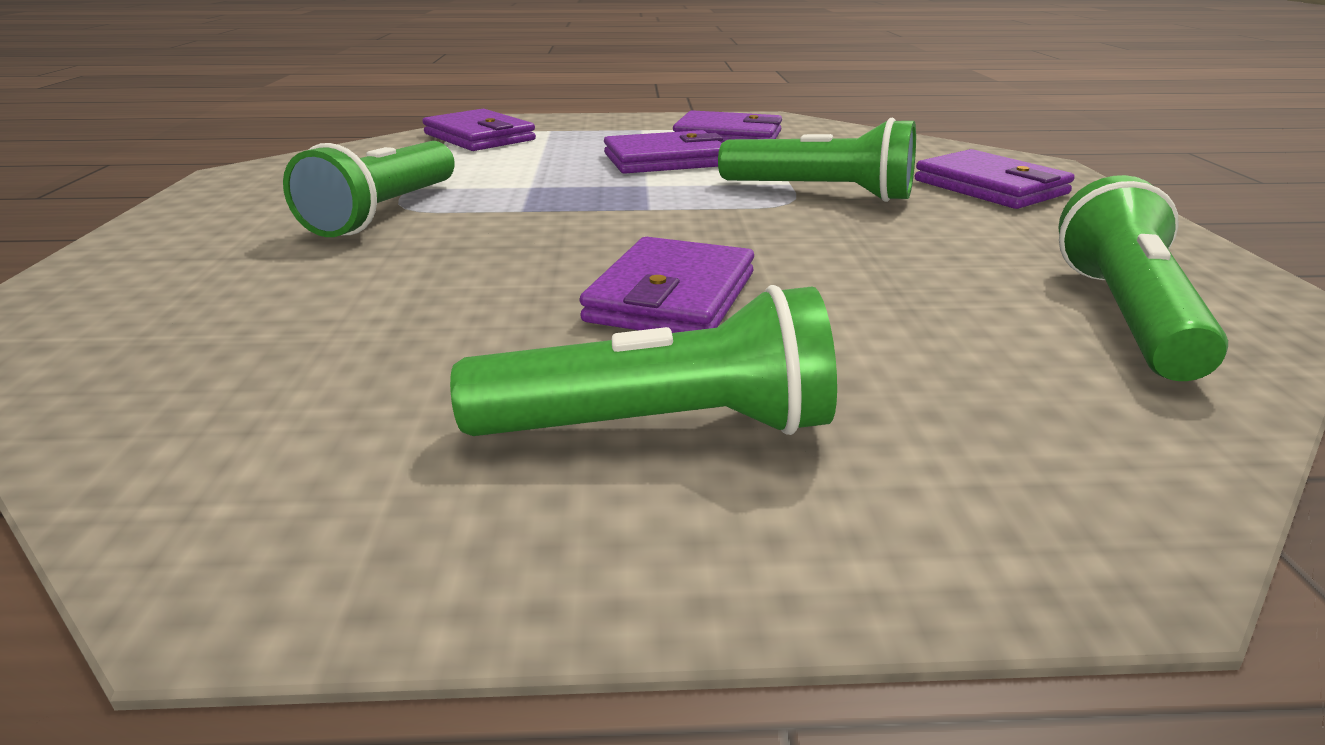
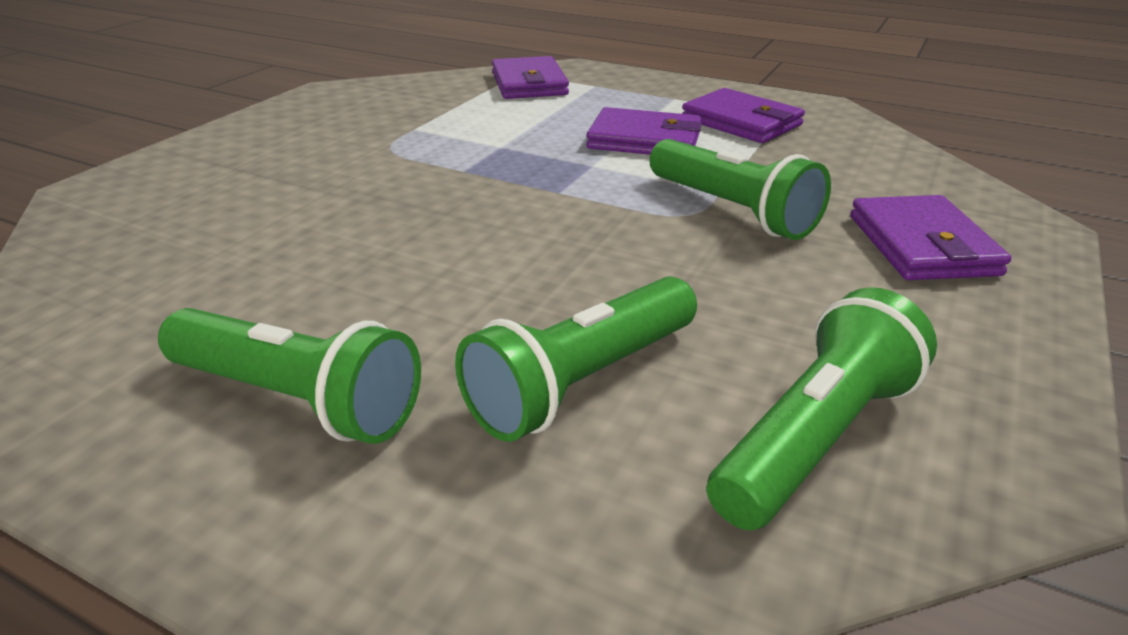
camera: 30 degrees right, 5 degrees up
(385, 212) = (371, 150): green flashlight -> green flashlight (583, 382)
(672, 297) = (455, 288): purple wallet -> none

